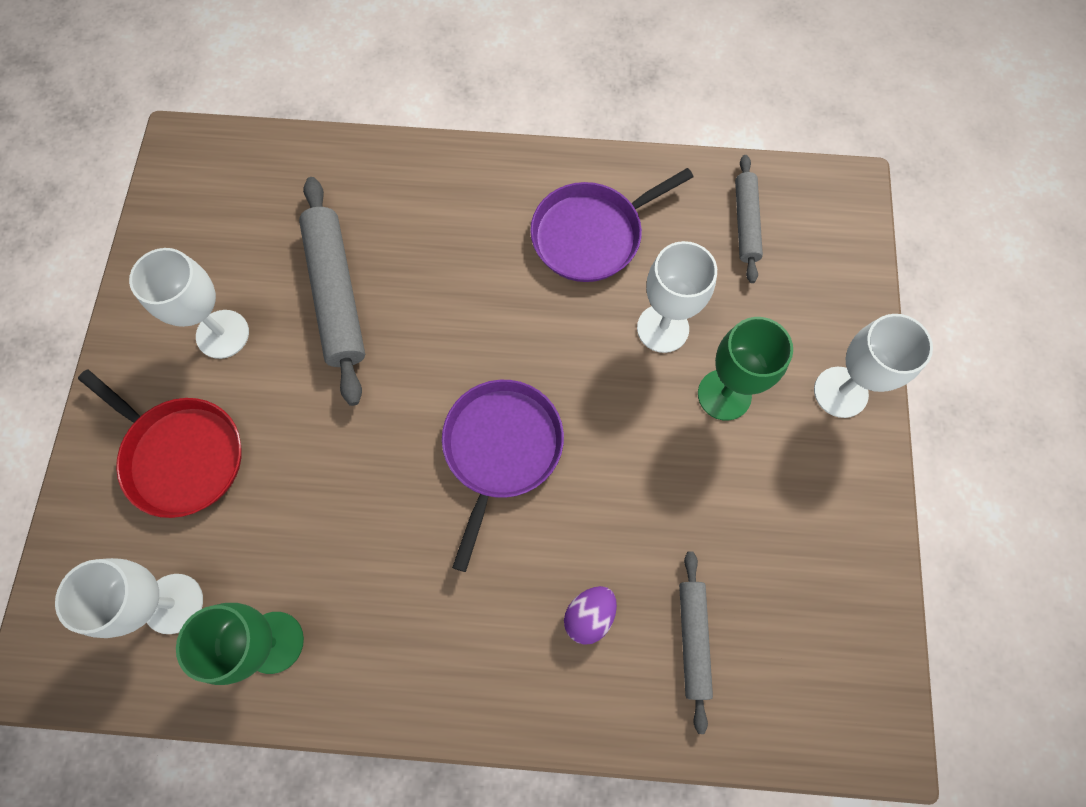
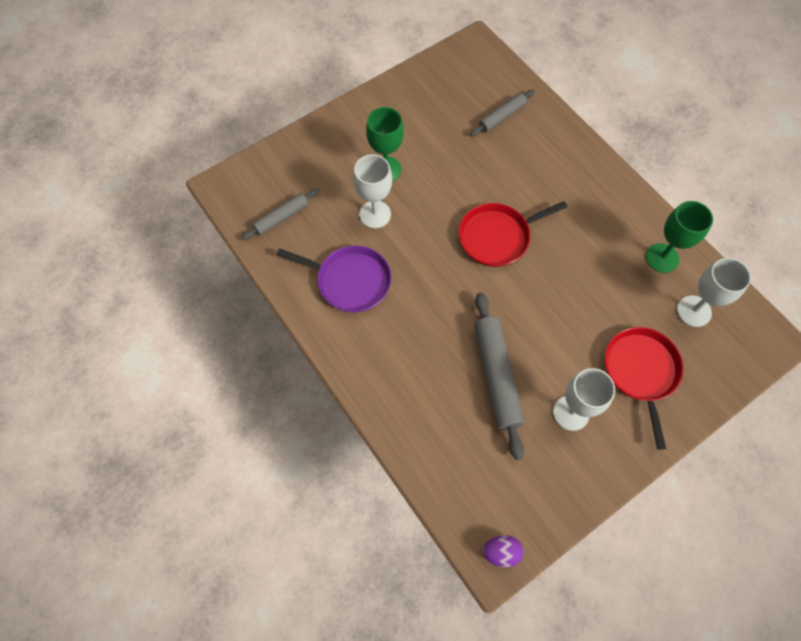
camera: 130 degrees left, 5 degrees down
(336, 294) = (496, 376): grey rolling pin -> grey rolling pin turned 45 degrees counterclockwise
(501, 449) = (497, 237): purple pan -> red pan
(589, 615) = (529, 155): purple egg -> purple egg (501, 552)
(840, 392) = (343, 128): white goblet -> none

